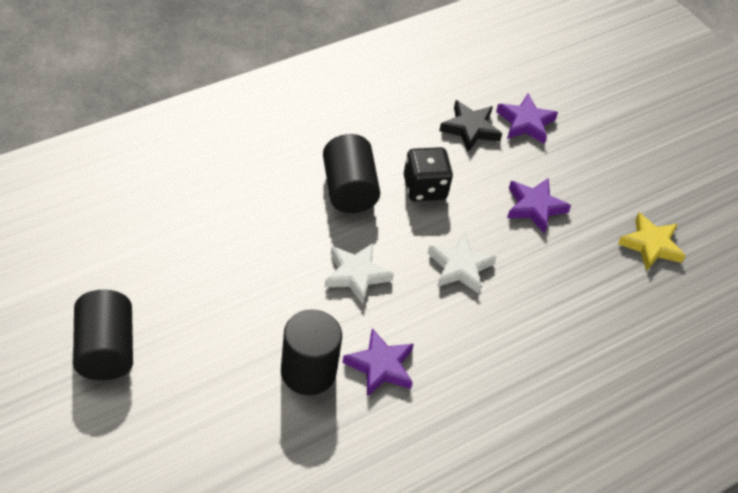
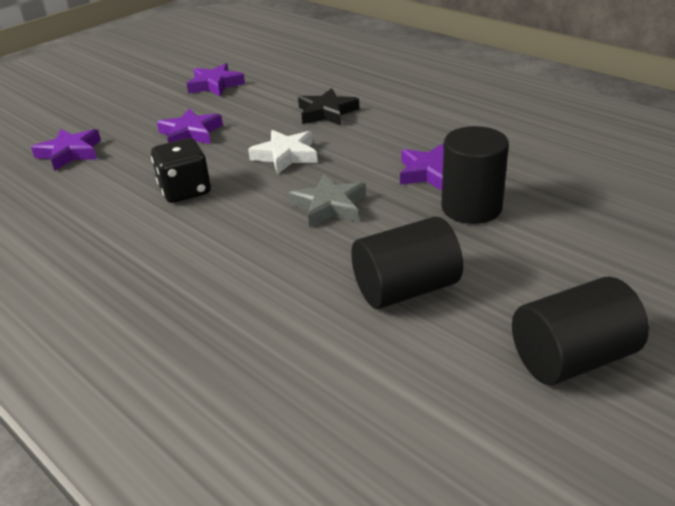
camera: 95 degrees left, 15 degrees down
(349, 189) = (205, 236): black cylinder -> black cylinder (406, 289)
(356, 275) = (329, 206): white star -> grey star
(470, 129) = (85, 180): black star -> black star (327, 113)
(651, 245) = (215, 85): yellow star -> purple star

